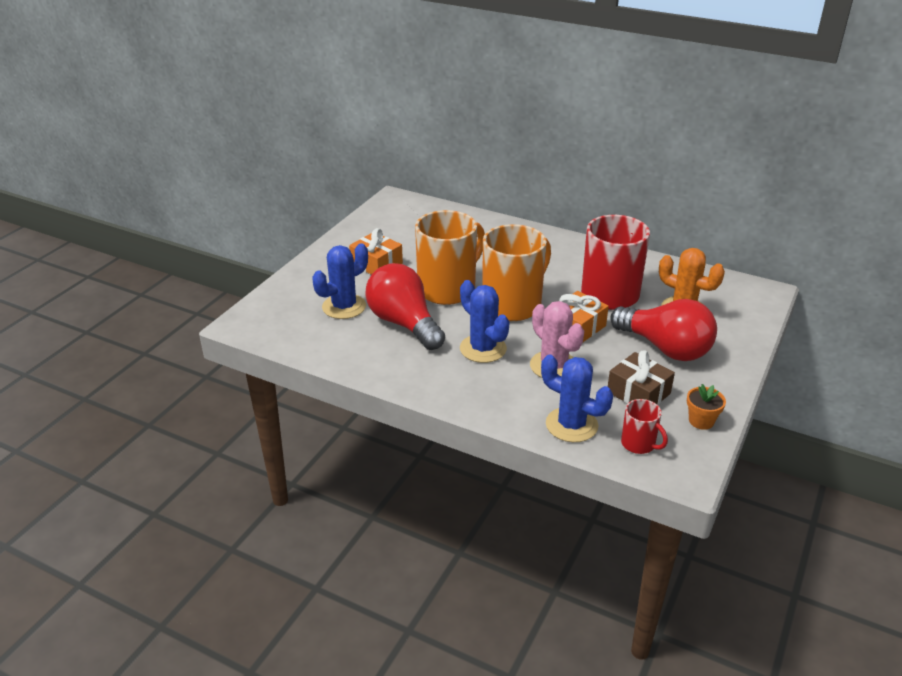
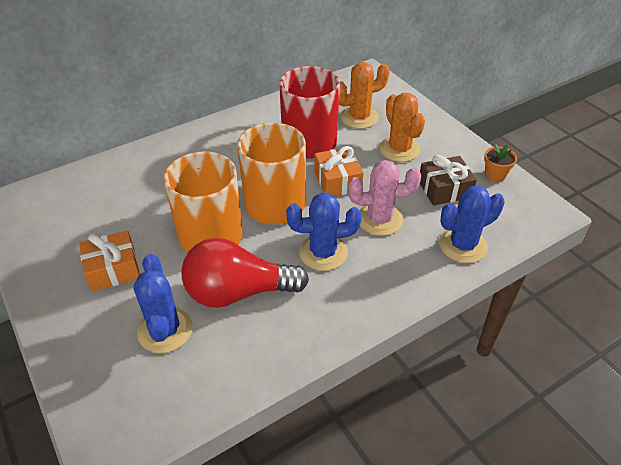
camera: 60 degrees left, 10 degrees up
(639, 444) = (505, 219): red mug -> none
(665, 348) = (399, 149): red light bulb -> orange cactus

